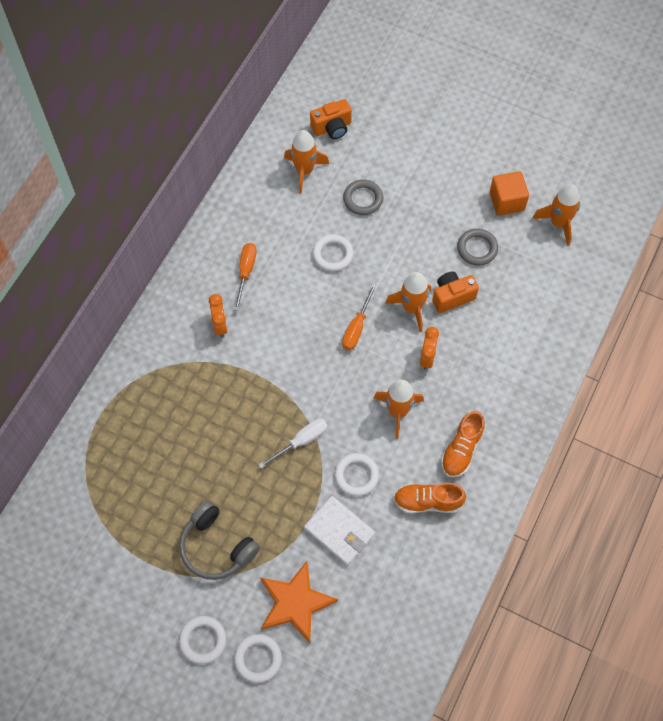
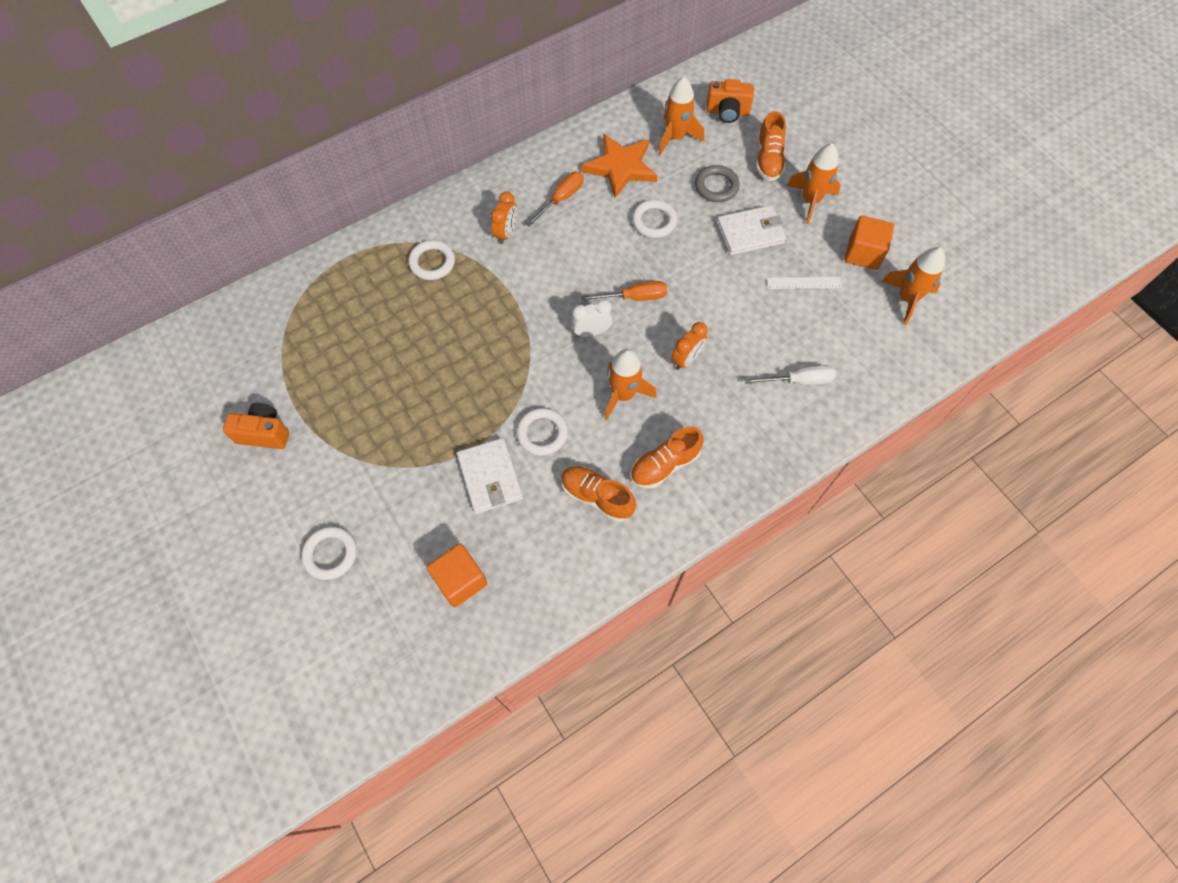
camera: 30 degrees right, 0 degrees up
(203, 640) = (293, 506): white ring -> white ring (432, 262)
(217, 547) = (366, 427): grey headphones -> none
(295, 603) = (402, 521): orange star -> orange star (621, 167)
(301, 441) = (510, 373): white screwdriver -> white screwdriver (799, 380)
(342, 374) = (591, 332): none -> white clock
(357, 327) = (634, 297): orange screwdriver -> orange screwdriver turned 150 degrees counterclockwise
(368, 621) = (460, 580): none -> orange cube
(389, 155) = (768, 159): none -> orange shoe
(412, 308) = (701, 306): orange rocket -> orange rocket (810, 200)
(413, 226) = (750, 233): none -> white wallet
(452, 296) = (749, 315): orange camera -> orange camera (264, 433)
(477, 249) = (804, 283): grey ring -> white ruler

